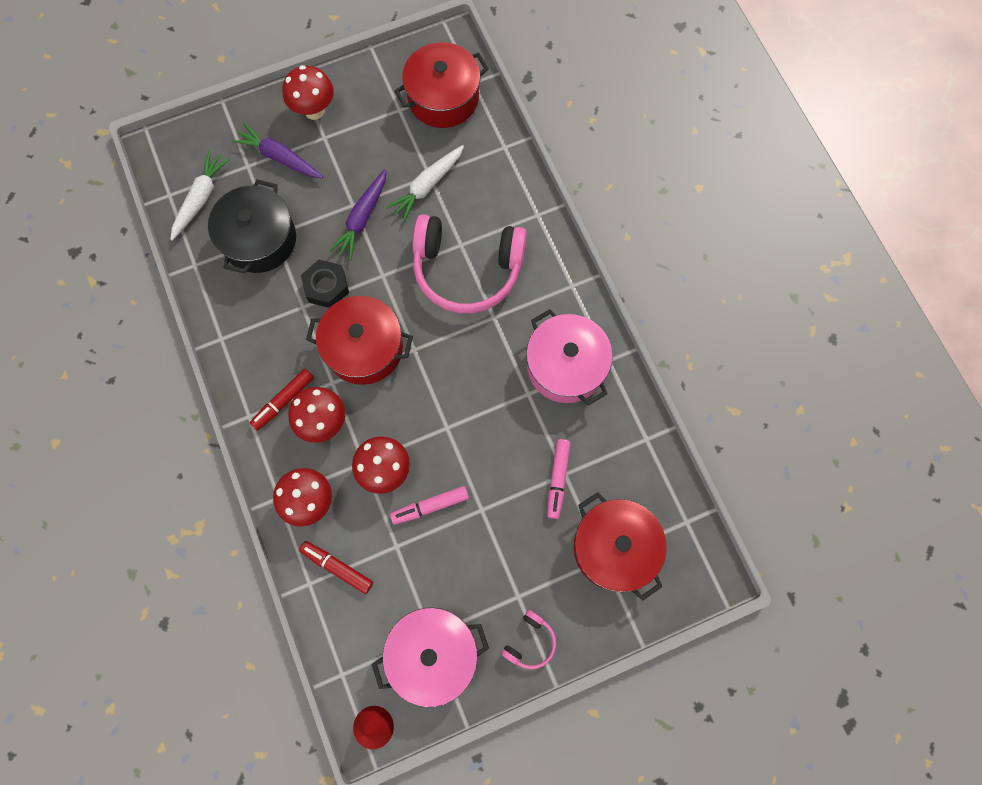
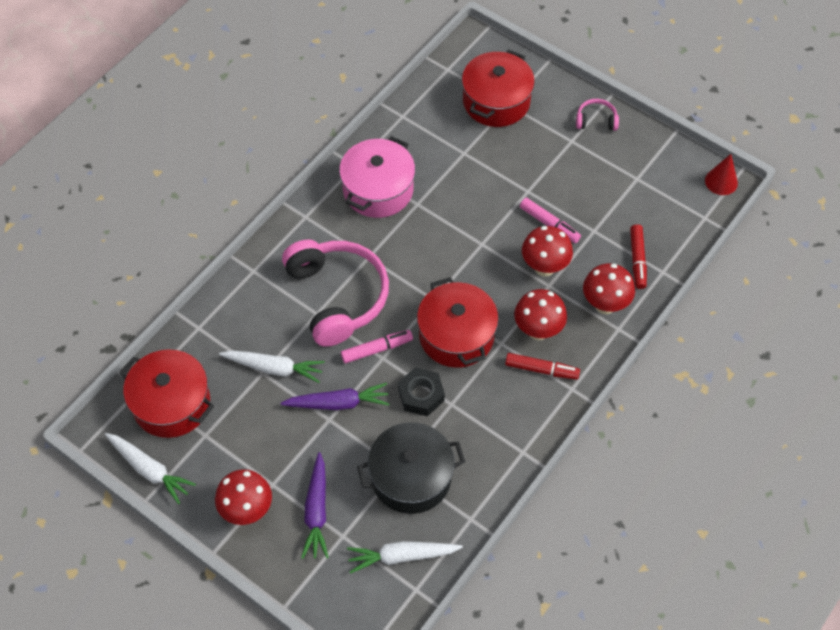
camera: 120 degrees left, 15 degrees down
(394, 60) = (149, 470): none -> white carrot
(433, 654) = (648, 171): pink pot -> none
(557, 479) = (471, 155): pink marker -> pink marker (377, 349)

